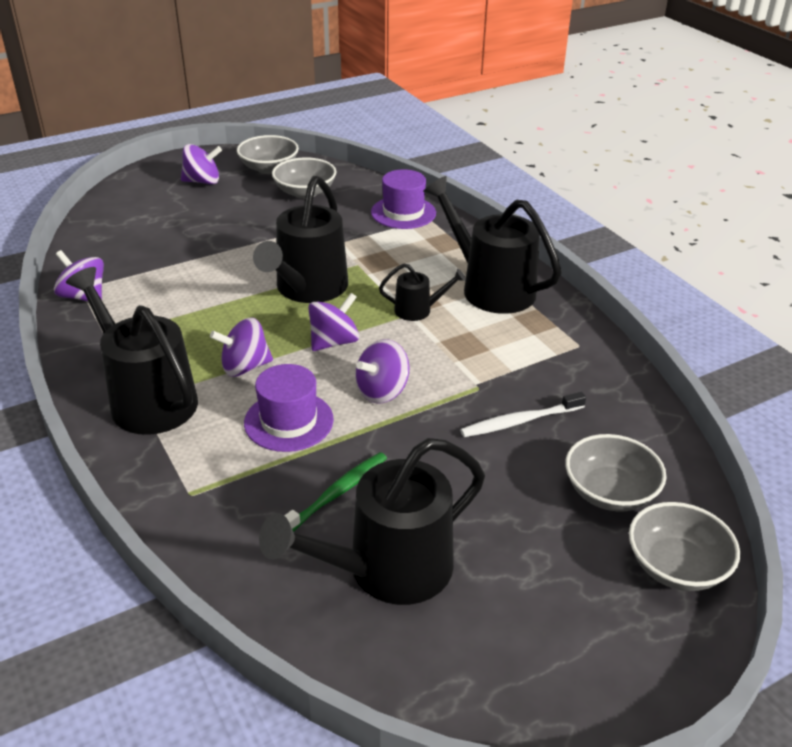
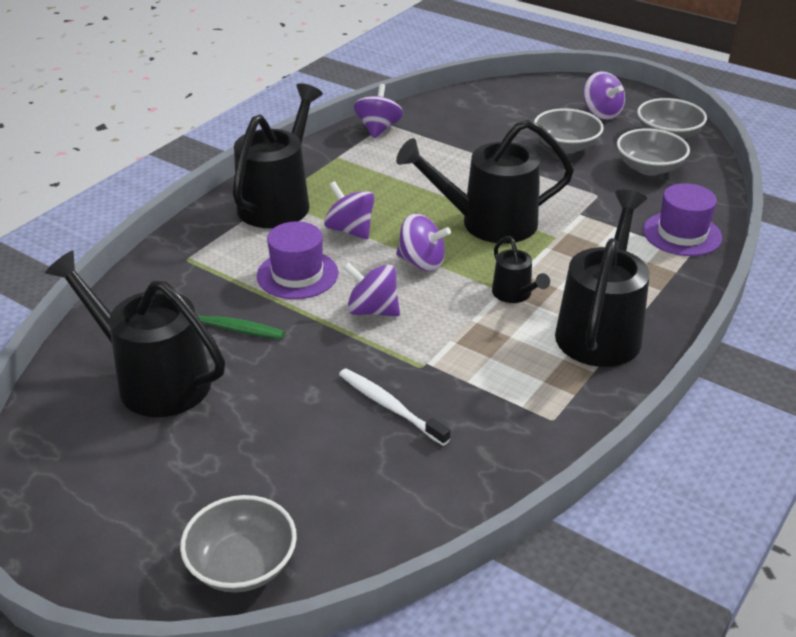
camera: 65 degrees right, 0 degrees up
(610, 492) = (323, 494): grey bowl -> grey bowl (565, 146)

